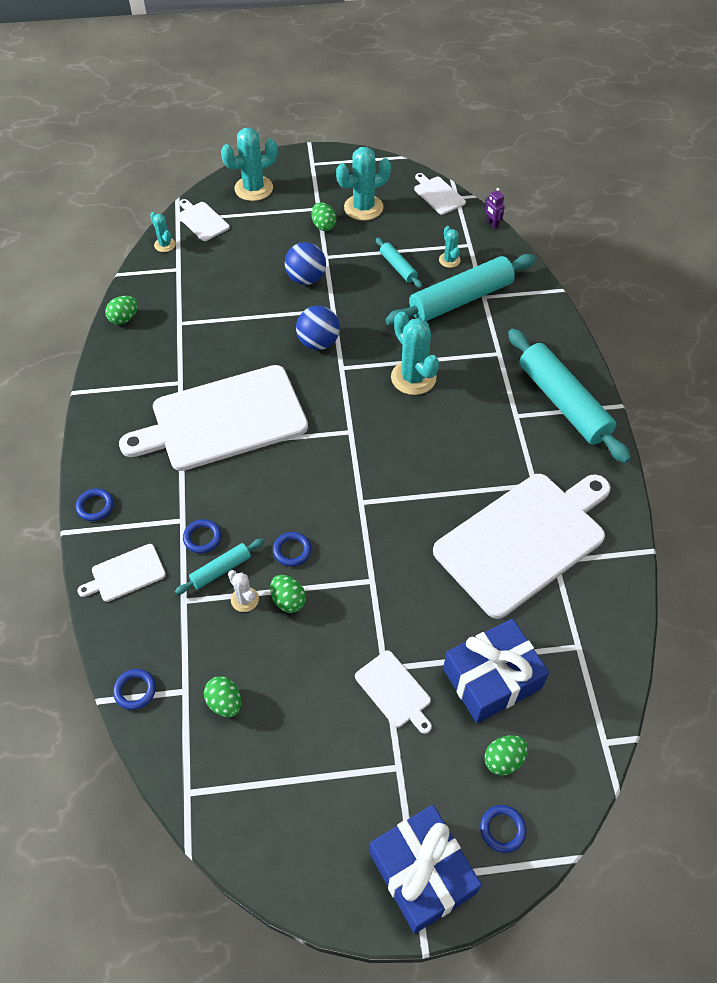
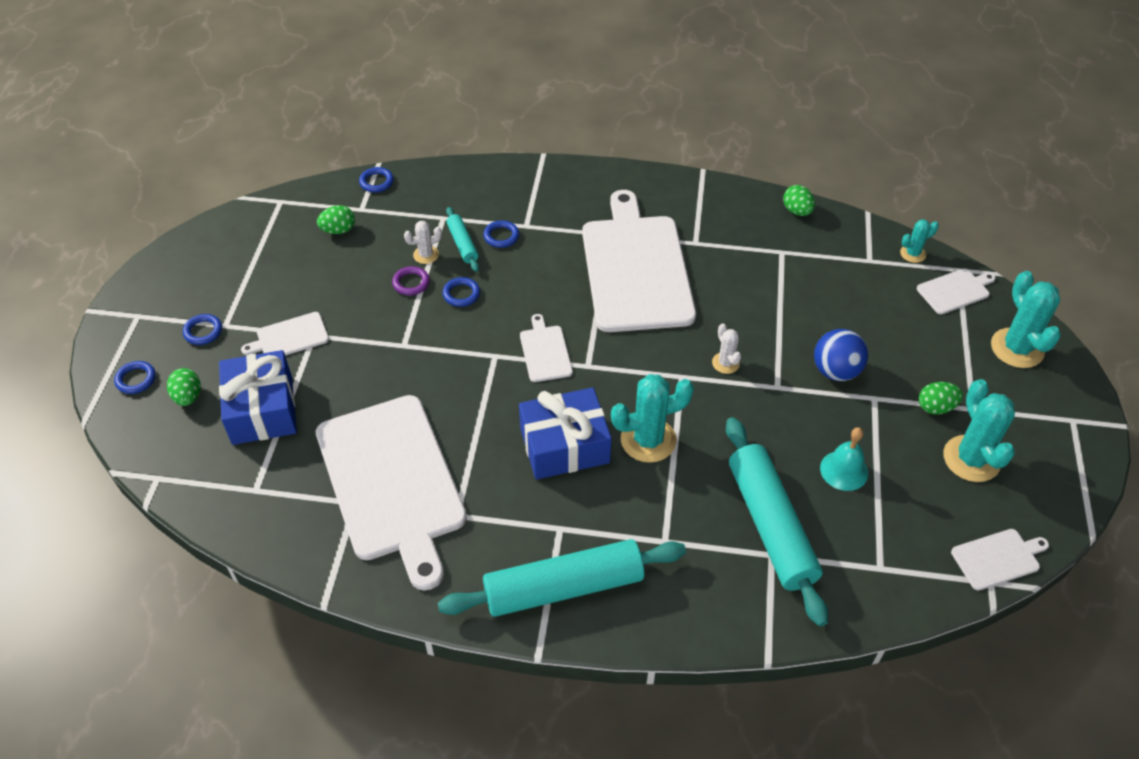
camera: 105 degrees right, 5 degrees down
(95, 506) = (563, 173): blue ring -> blue ring (203, 331)
(125, 574) = (485, 186): white cutting board -> white cutting board (545, 351)
(288, 600) = (411, 283): green egg -> purple ring
(318, 342) = (725, 363): blue ball -> white cactus
(398, 267) = (844, 470): turquoise rolling pin -> turquoise bell
(422, 873) = (139, 320): blue gift -> blue gift (564, 445)
(449, 260) = (850, 533): turquoise cactus -> none
(492, 224) = (924, 612): purple robot -> none

